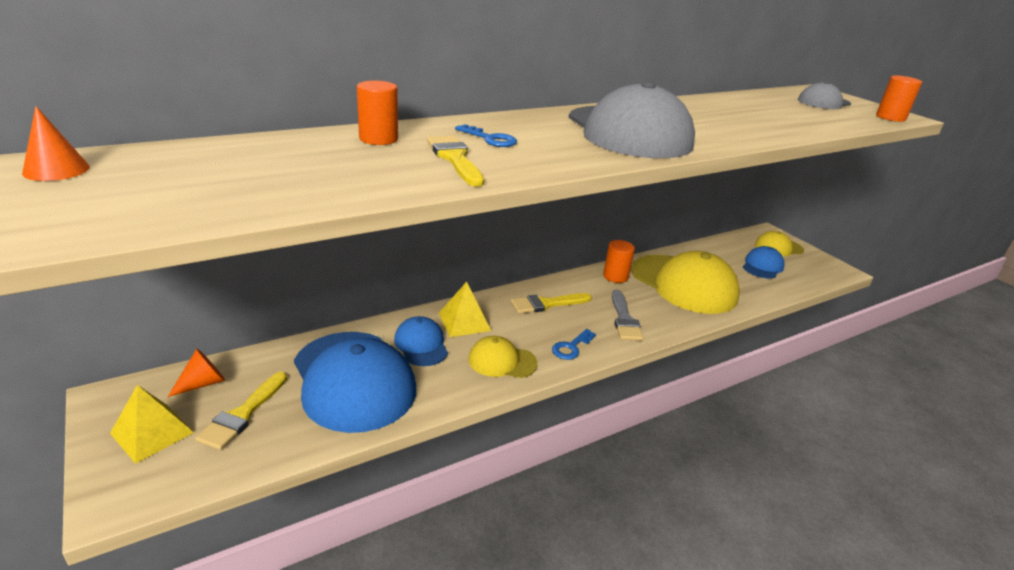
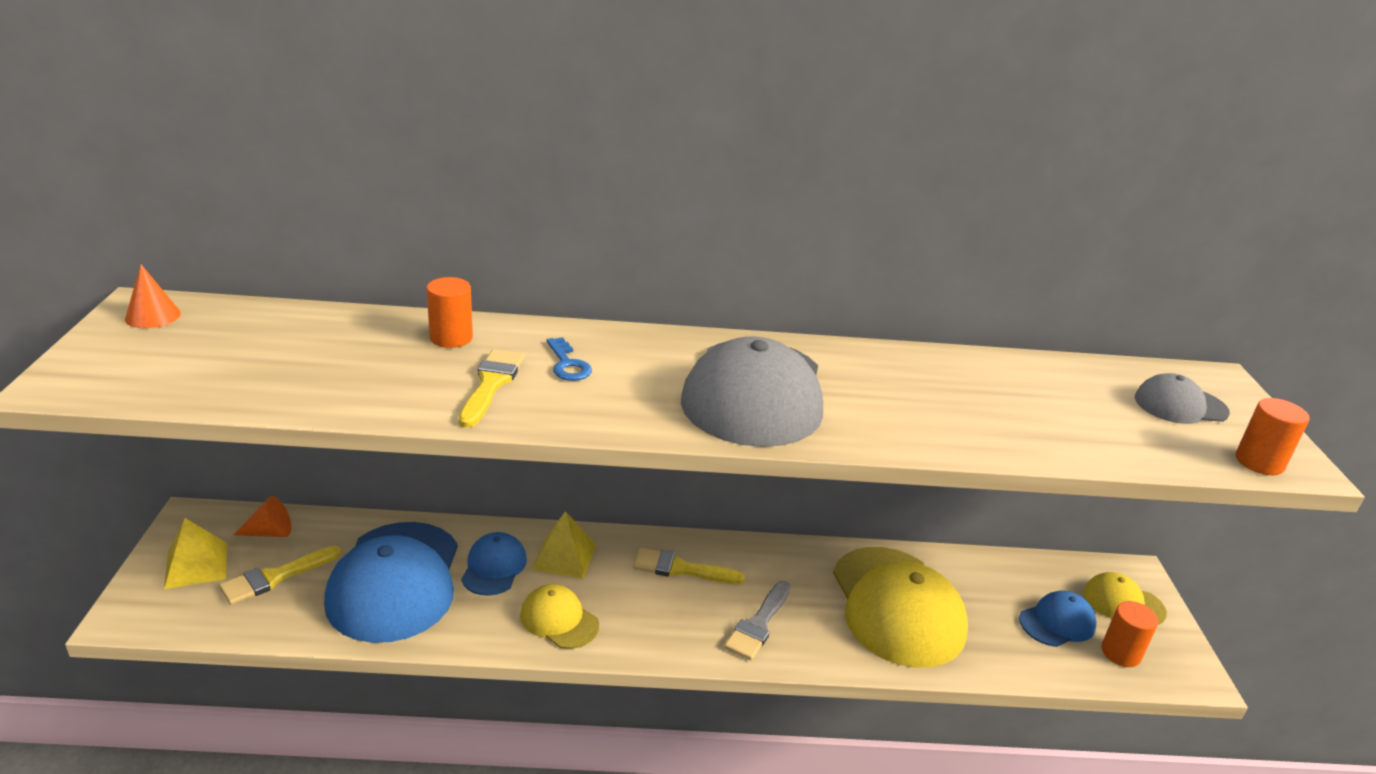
camera: 30 degrees right, 0 degrees up
(571, 347) = (654, 634): blue key -> none
(615, 276) = (809, 562): orange cylinder -> orange cylinder (1120, 653)

